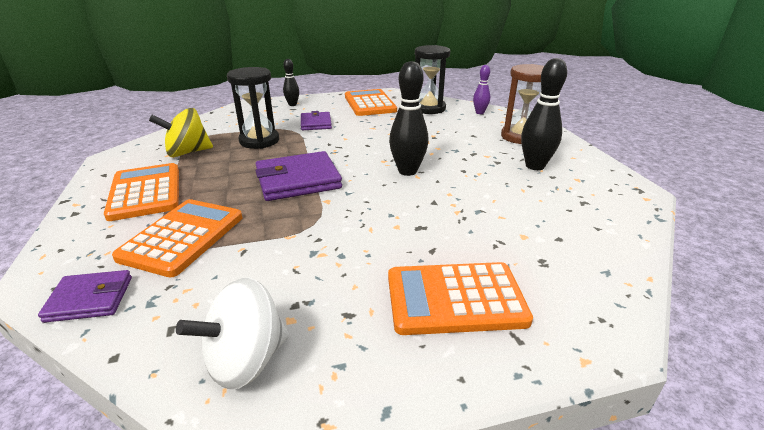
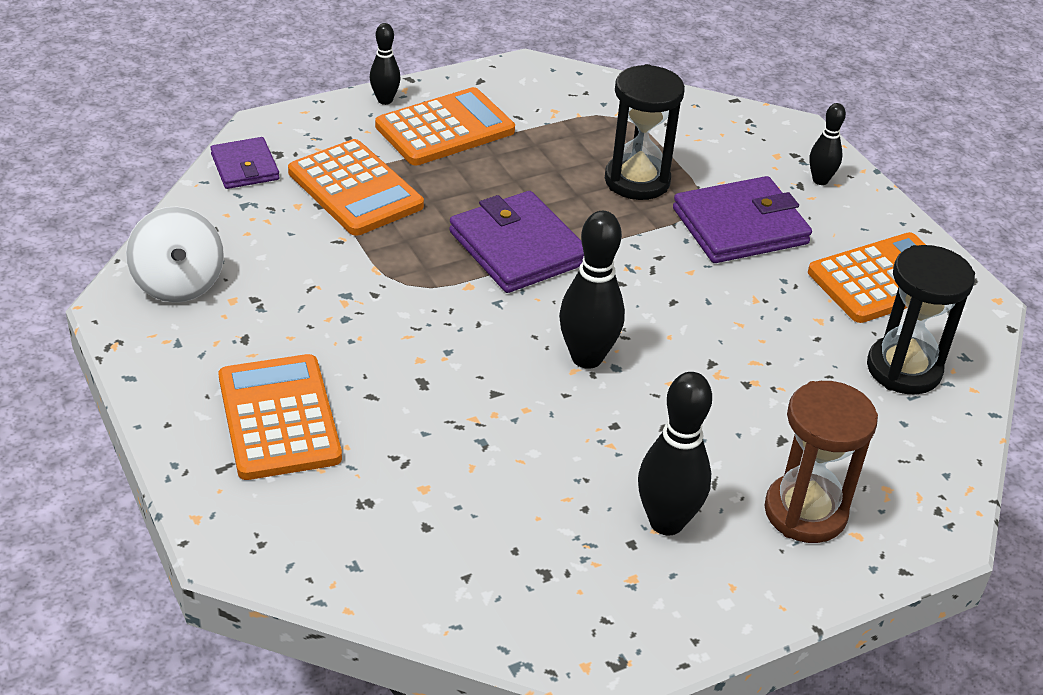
camera: 75 degrees right, 10 degrees up
(79, 213) = (385, 100): none -> black bowling pin
(183, 237) = (355, 189): orange calculator -> orange calculator turned 45 degrees clockwise
(187, 152) = (567, 125): yellow spinning top -> none
(246, 360) = (178, 284): white spinning top -> white spinning top turned 150 degrees counterclockwise
(316, 123) = (740, 226): purple wallet -> purple wallet, size x1.70
(480, 112) = (923, 452): purple bowling pin -> none

